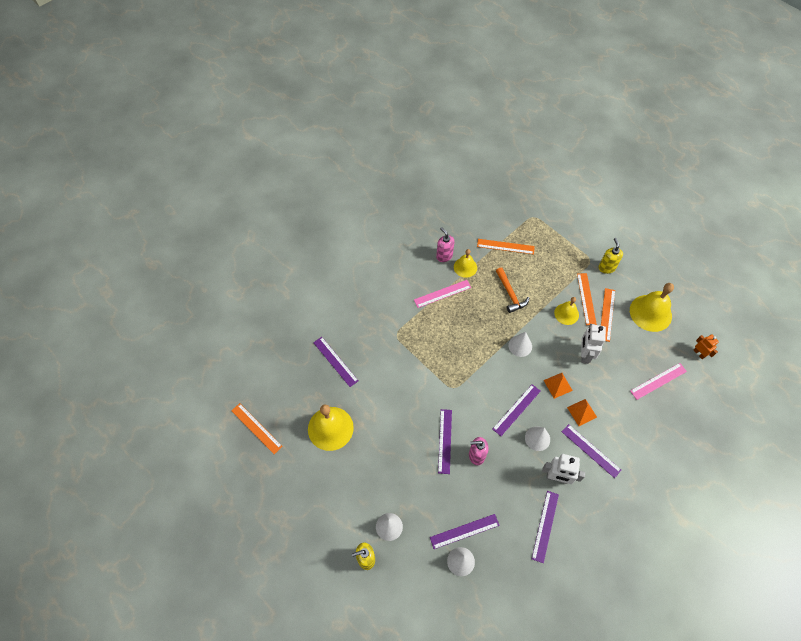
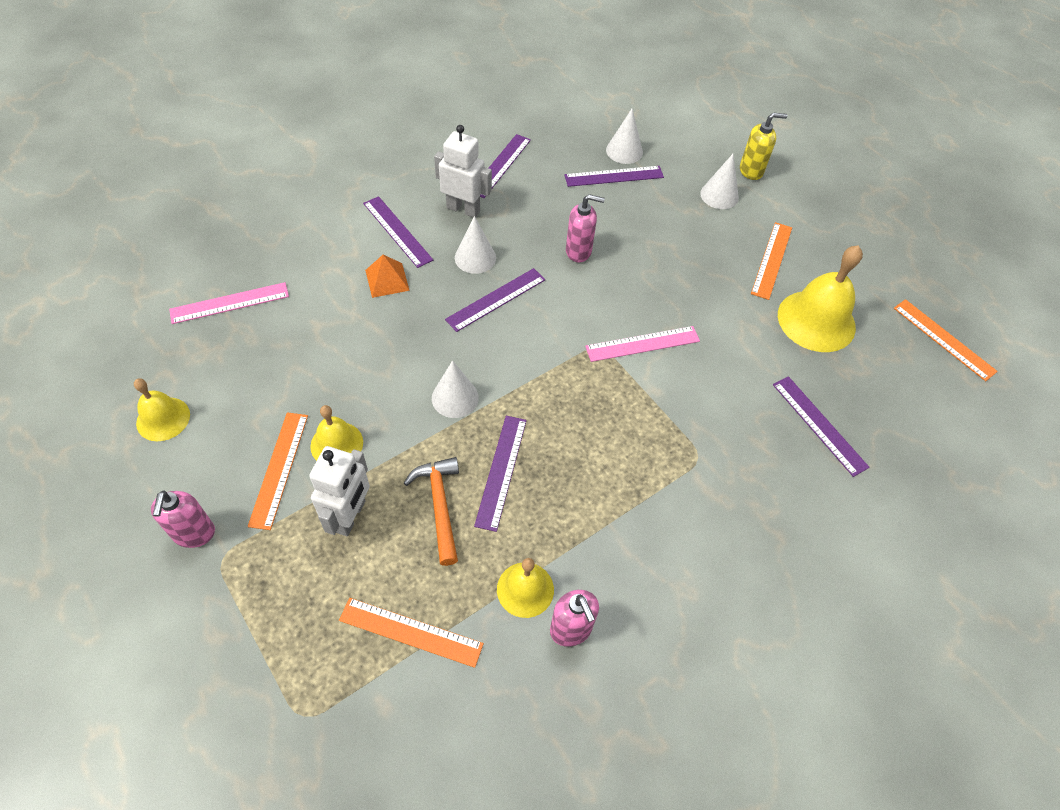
camera: 175 degrees left, 5 degrees down
(442, 294) = (590, 530): pink ruler -> pink ruler (642, 343)
(444, 441) = (626, 276): purple ruler -> purple ruler (501, 471)
(558, 385) = (410, 323): orange pyramid -> none
(584, 354) = (338, 364): white robot -> white robot (350, 516)
(606, 267) = (194, 533): yellow soap dispenser -> pink soap dispenser
(607, 314) = (253, 429): orange ruler -> orange ruler (771, 260)
(650, 313) = (163, 419): yellow bell -> yellow bell, size x0.58
(699, 353) = (124, 333): orange robot -> none

